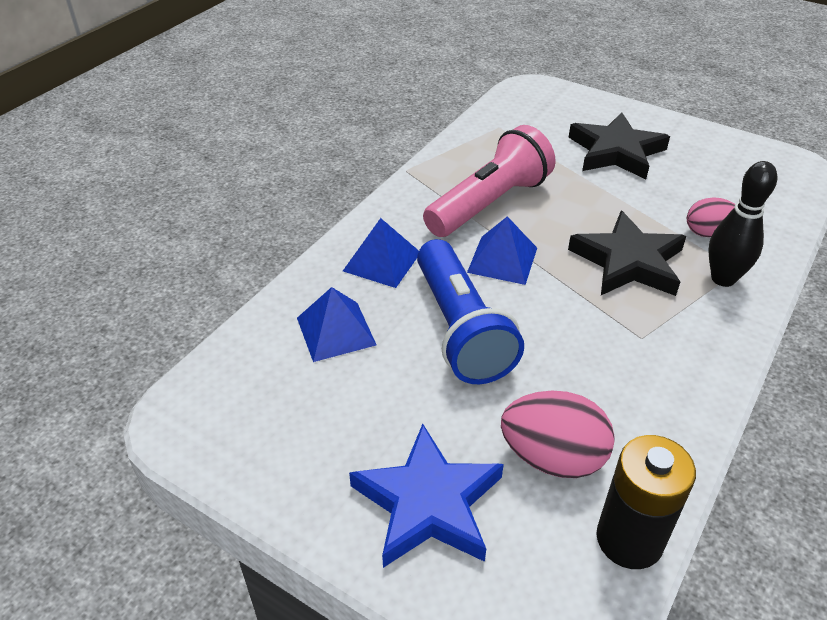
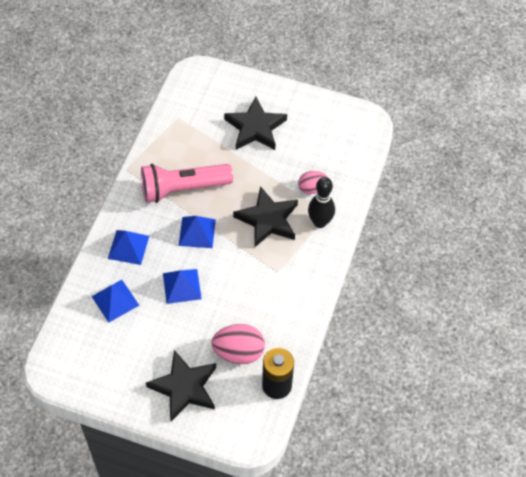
camera: 15 degrees left, 15 degrees up
(428, 503) = (184, 387): blue star -> black star
(460, 329) = (182, 286): blue flashlight -> blue pyramid
(489, 203) = (183, 188): pink flashlight -> pink flashlight turned 135 degrees counterclockwise

